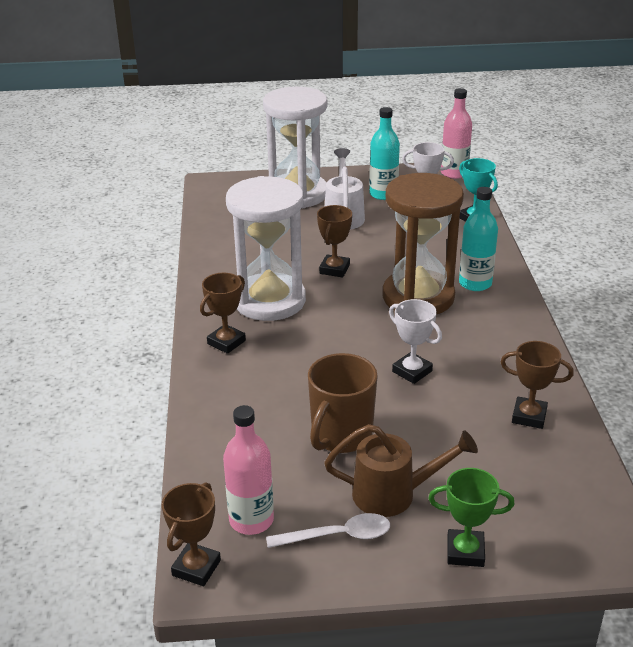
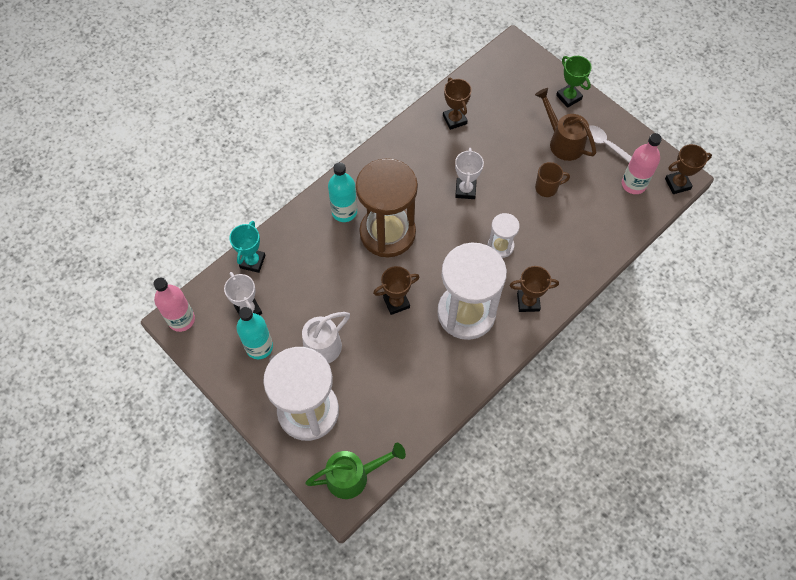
camera: 130 degrees left, 30 degrees up
(219, 192) = (353, 476): none -> green watering can
(311, 358) = (500, 246): none -> white hourglass
(340, 436) = (547, 188): brown mug -> brown mug, size x0.59

